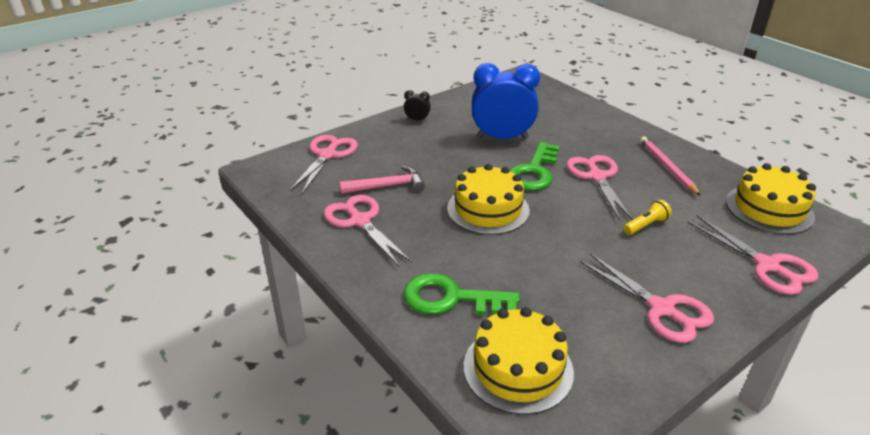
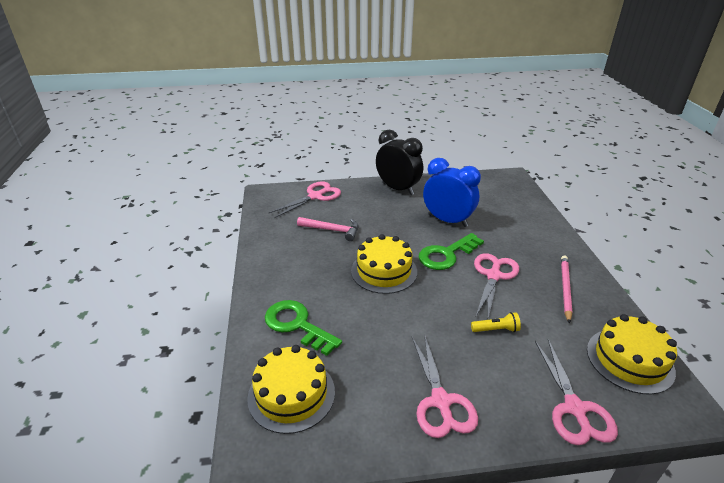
camera: 30 degrees right, 0 degrees up
(360, 221) = (292, 248): pink scissors -> none
(417, 120) = (398, 189): black clock -> black clock, size x2.36

